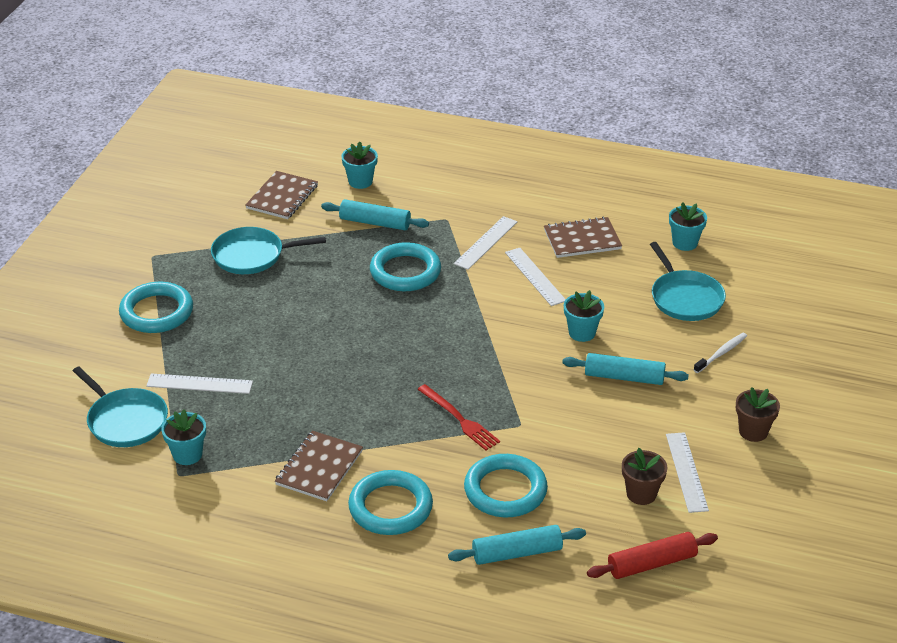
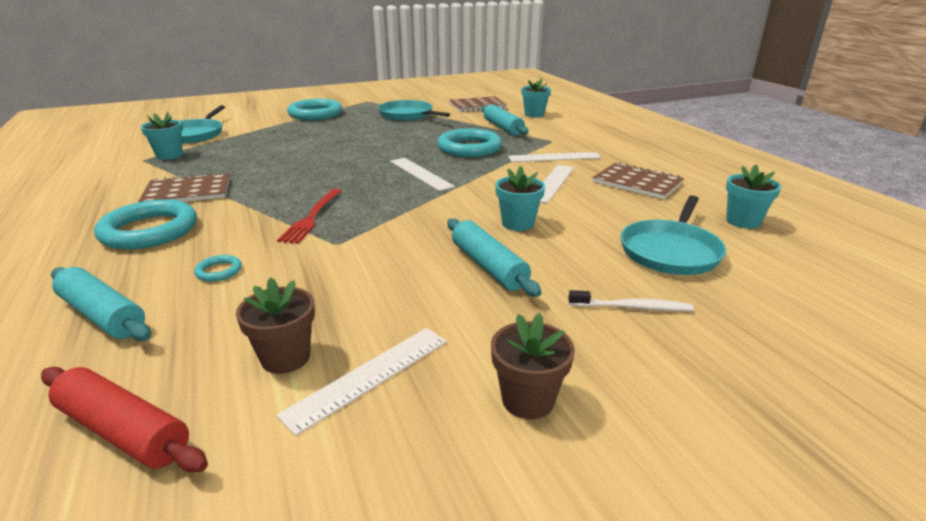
camera: 50 degrees right, 10 degrees down
(199, 384) = (255, 138): white ruler -> white ruler (420, 174)
(505, 490) = (219, 271): turquoise ring -> turquoise ring, size x0.43

